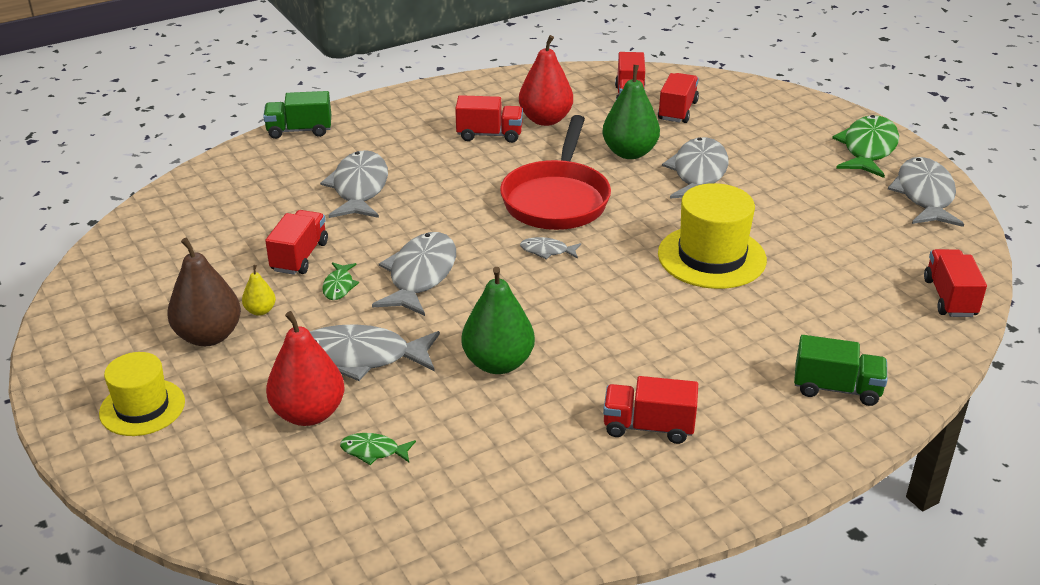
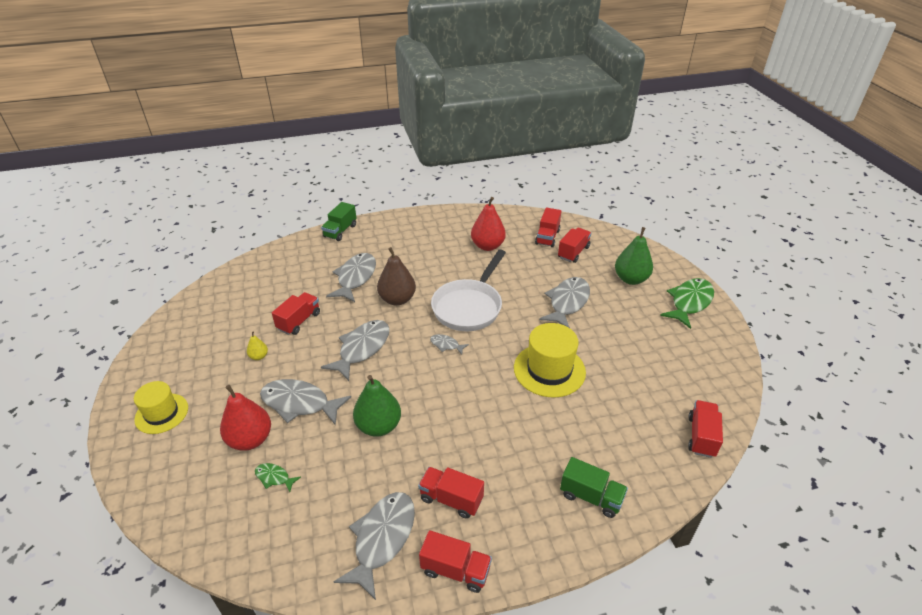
camera: 15 degrees right, 5 degrees up
(209, 336) = (222, 369): brown pear -> brown pear (397, 299)
(299, 130) = (340, 231): green truck -> green truck turned 75 degrees counterclockwise
(339, 286) = (311, 347): green fish -> none
(489, 135) = (449, 252): red truck -> red truck (455, 570)
(557, 199) = (469, 306): red pan -> white pan
(629, 153) = (529, 279): green pear -> green pear (631, 279)
(924, 195) = (715, 347): grey fish -> grey fish (382, 539)

